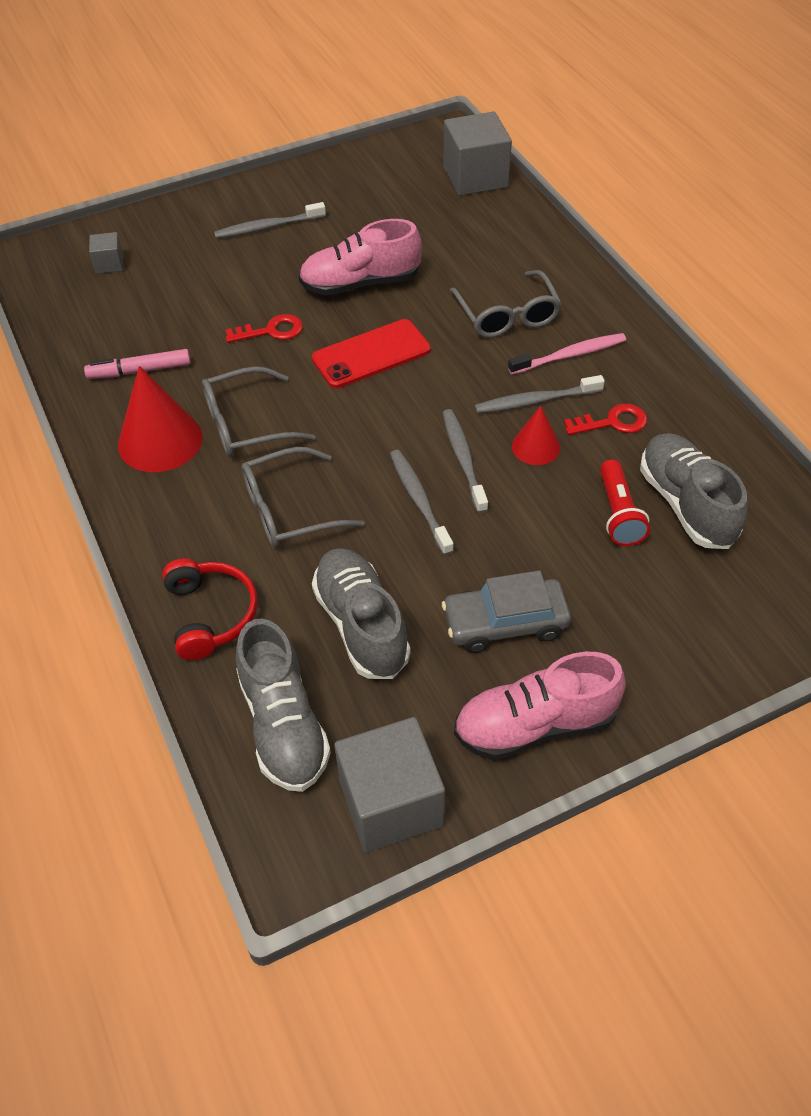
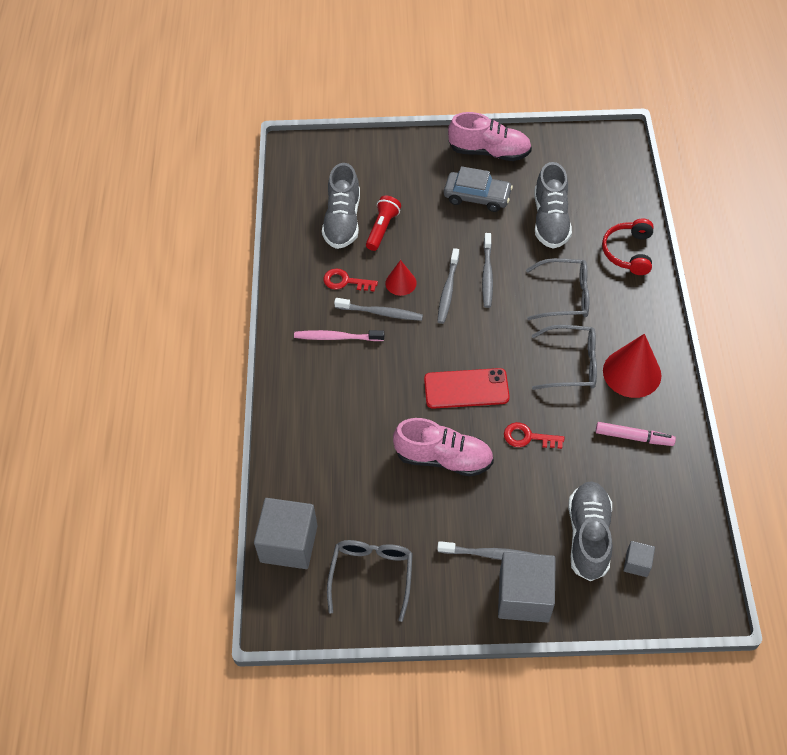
camera: 155 degrees left, 5 degrees up
(283, 725) = (607, 189): grey shoe -> grey shoe (588, 536)
(391, 803) = (569, 145): grey cube -> grey cube (524, 596)
(507, 315) = (356, 385): grey glasses -> grey glasses (371, 575)

